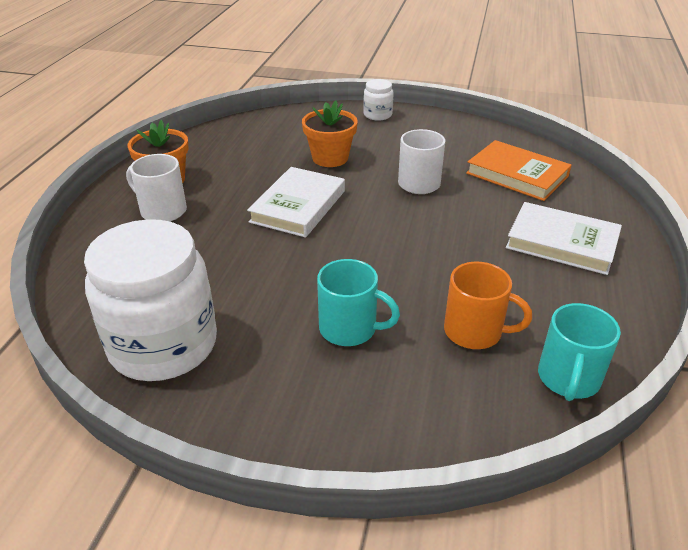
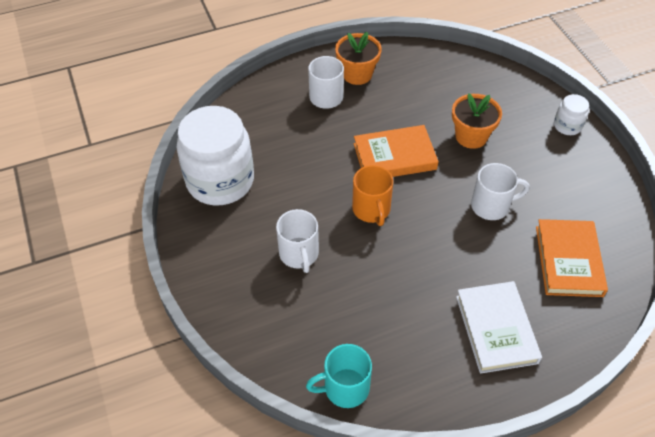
camera: 55 degrees right, 15 degrees up
(298, 206) = (394, 156): white book -> orange book
(349, 329) = (299, 254): turquoise mug -> white mug
(475, 332) = (348, 319): orange mug -> orange mug (371, 209)

